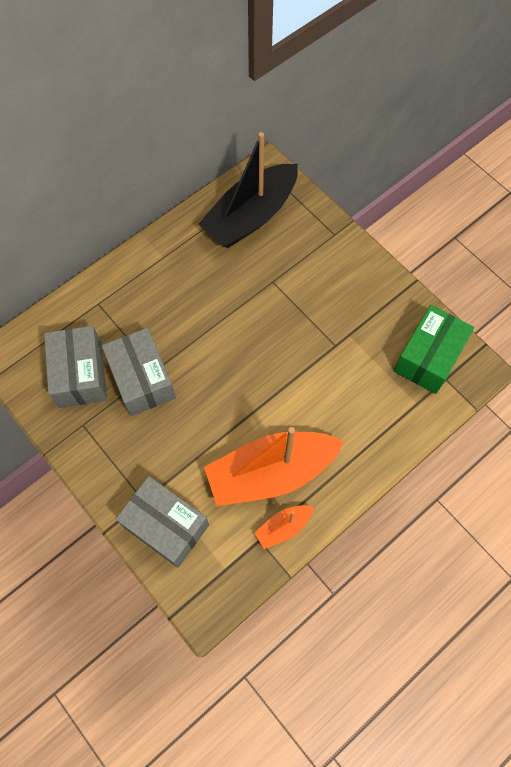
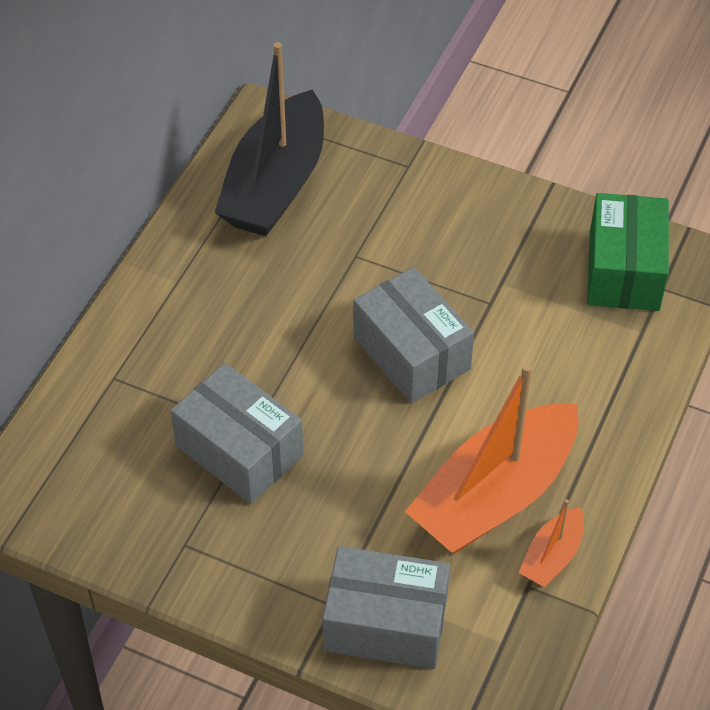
camera: 25 degrees left, 15 degrees down
(80, 374) = (142, 480): grey box -> grey box (411, 353)

